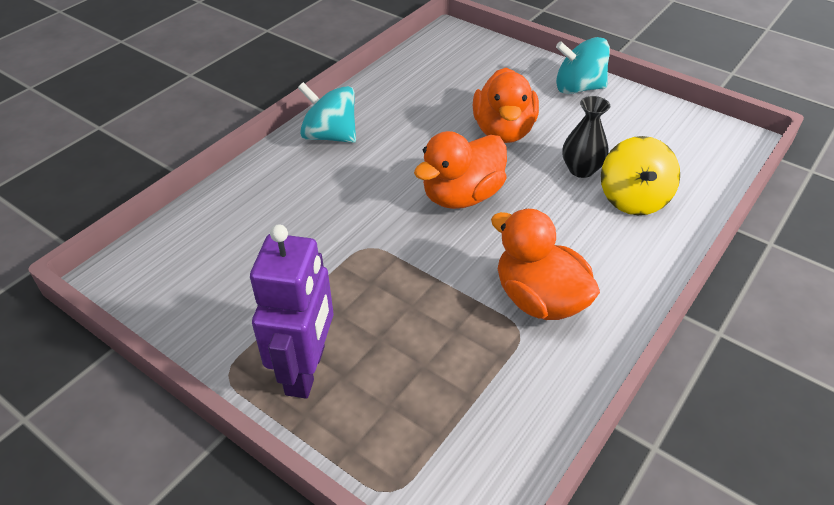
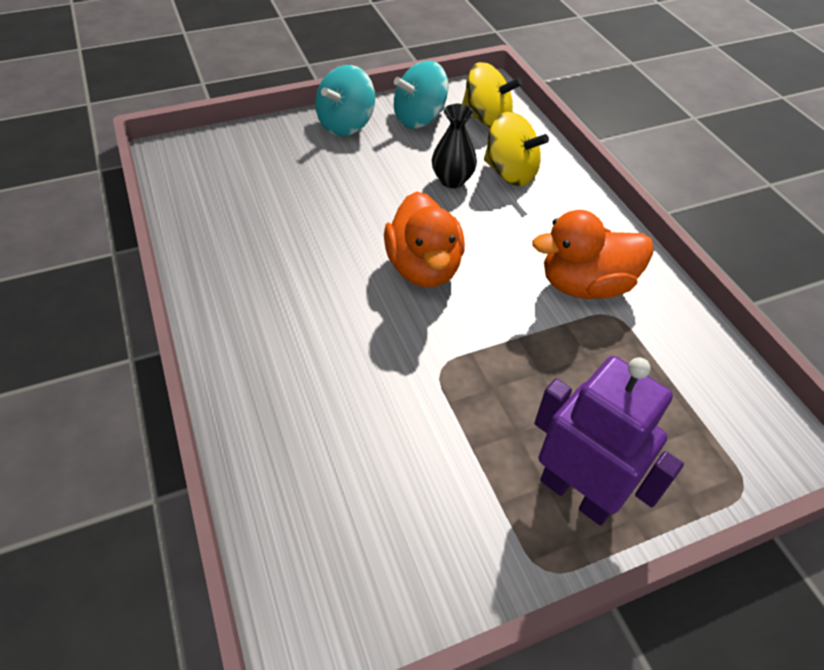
camera: 60 degrees left, 5 degrees up
(330, 136) = (241, 321): turquoise spinning top -> turquoise spinning top (419, 118)
(503, 131) = (359, 197): orange duck -> none
(690, 156) = (487, 119): none -> yellow spinning top

